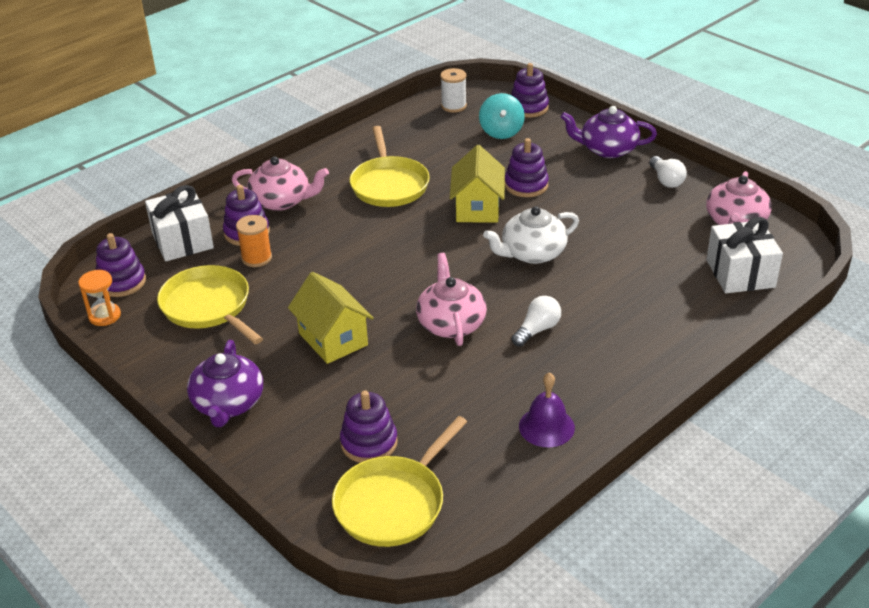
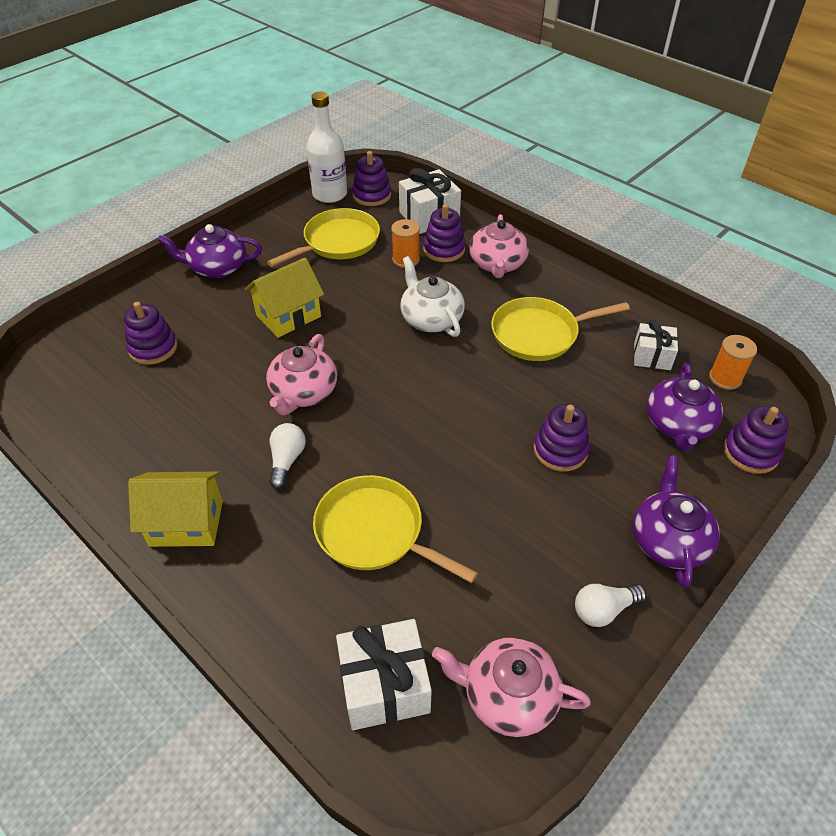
camera: 85 degrees right, 10 degrees up
(104, 316) = (330, 194): orange hourglass -> white bottle
(393, 503) = (80, 367): yellow pan -> yellow pan (374, 531)
(425, 133) = (652, 356): none -> white gift
(451, 323) = (303, 392): pink teapot -> pink teapot turned 120 degrees clockwise
(453, 106) = (725, 378): white spool -> orange spool
(477, 208) = (505, 406): yellow house -> yellow house (186, 523)
(501, 132) = (678, 425): turquoise spinning top -> purple teapot
(532, 253) = (421, 456): white teapot -> white teapot (431, 318)
(537, 330) = (287, 460): white light bulb -> white light bulb turned 120 degrees counterclockwise
(546, 427) = (142, 467): purple bell -> none

